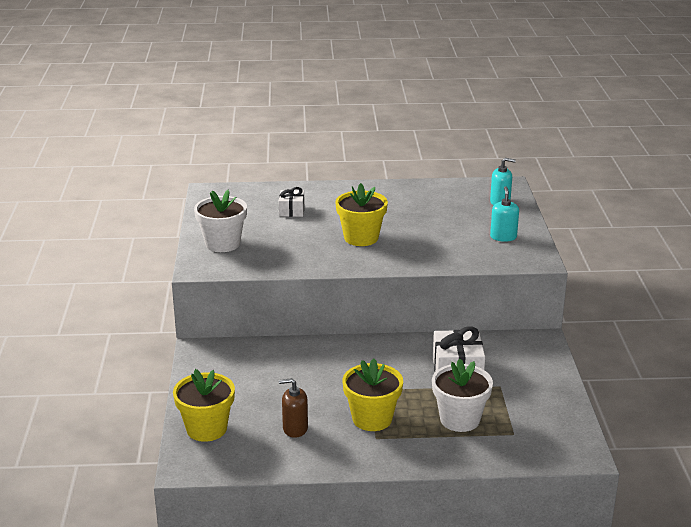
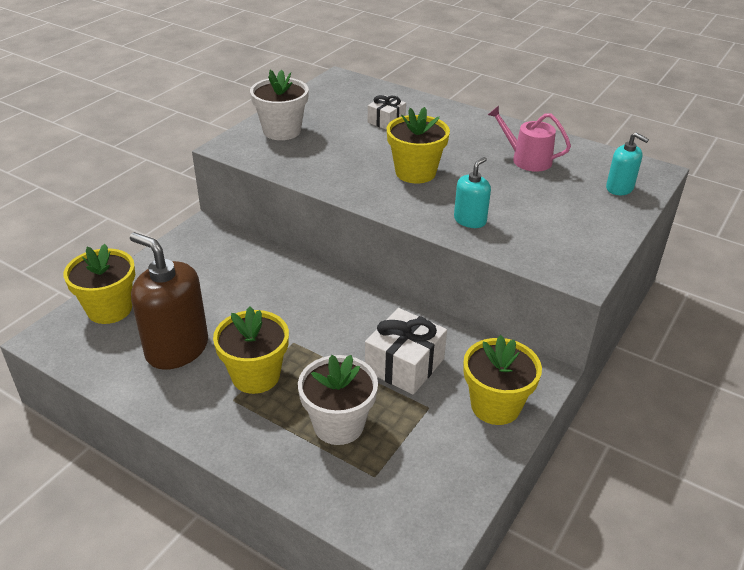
camera: 35 degrees right, 10 degrees up
(295, 428) = (177, 348): brown soap dispenser -> brown soap dispenser, size x1.90
(422, 204) = (527, 159): none -> pink watering can
(503, 237) = (573, 230): turquoise soap dispenser -> turquoise soap dispenser (470, 220)
(536, 368) = (495, 406): none -> yellow flower pot

